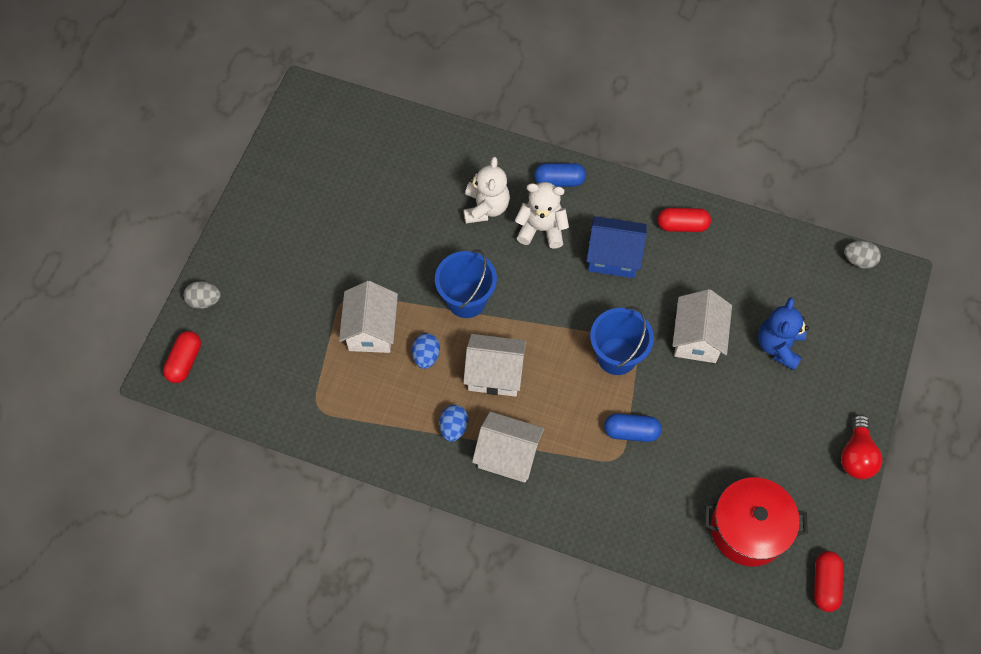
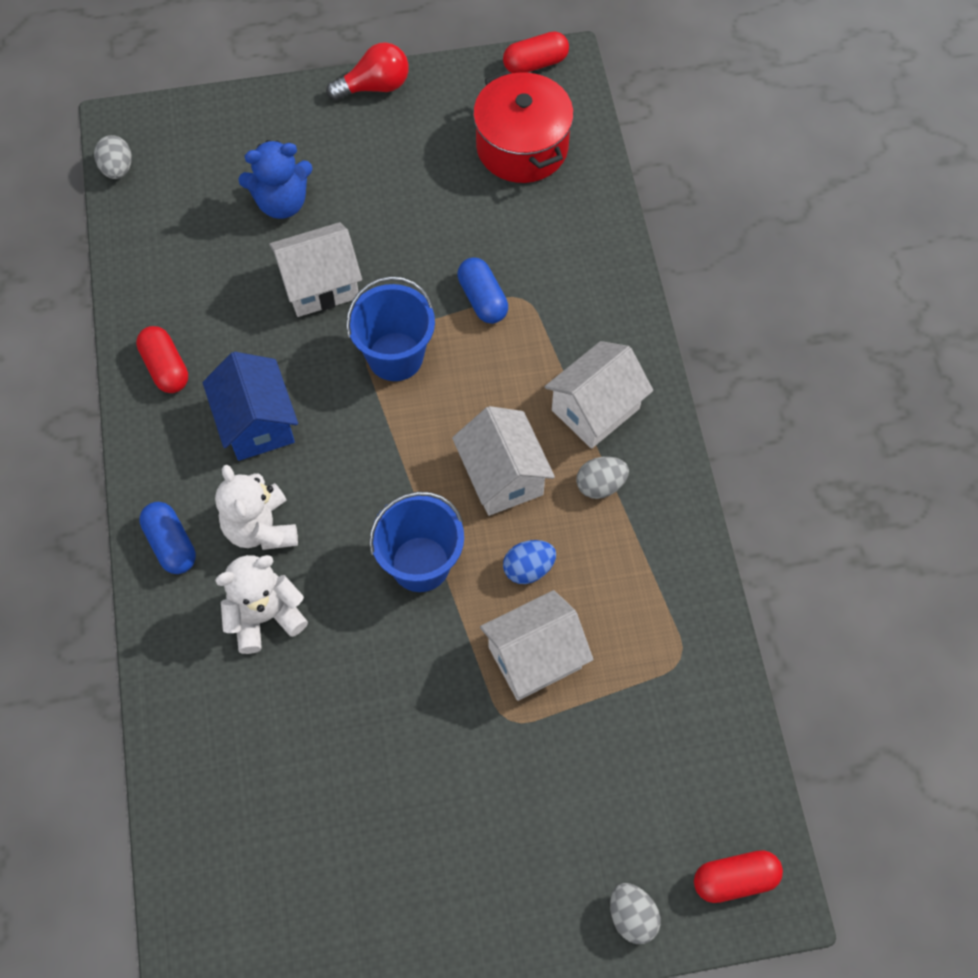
camera: 120 degrees left, 0 degrees up
(453, 427) = (600, 485): blue egg -> grey egg
(508, 455) = (595, 409): white house -> white house turned 60 degrees clockwise

